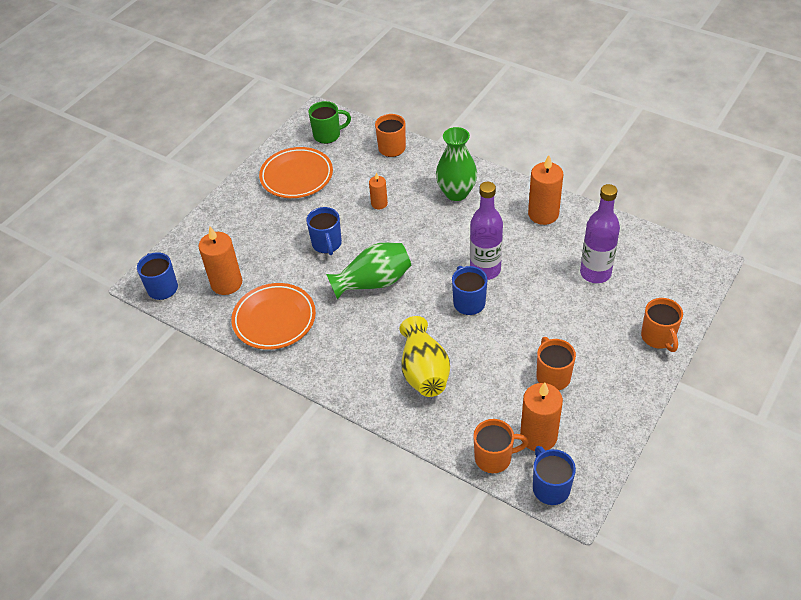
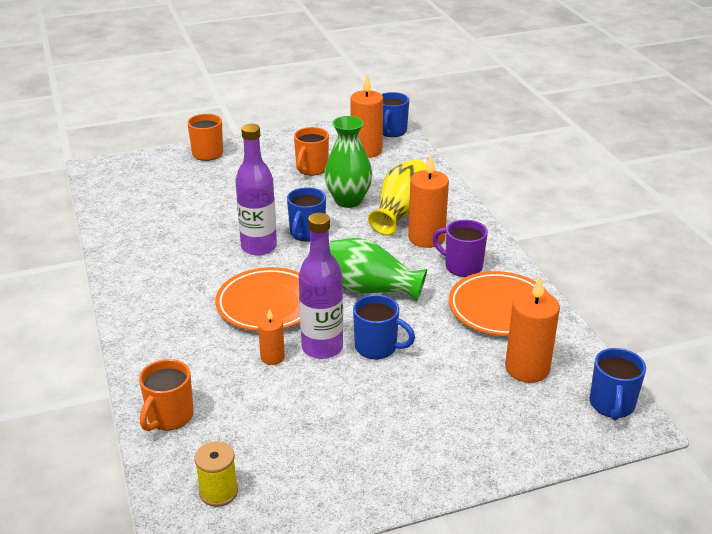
camera: 145 degrees left, 15 degrees down
(296, 176) = (327, 453): orange plate -> orange plate (268, 304)
(327, 244) = (377, 347): blue mug -> blue mug turned 90 degrees clockwise
(328, 135) = (218, 492): green mug -> yellow spool
(329, 342) = (462, 266): none -> purple mug
(456, 193) = (182, 321): green vase -> green vase (348, 200)
(494, 458) = (409, 155): orange mug -> none
(543, 214) = (141, 259): orange candle -> orange candle (426, 238)
(595, 273) = (180, 202): purple bottle -> purple bottle (322, 347)

